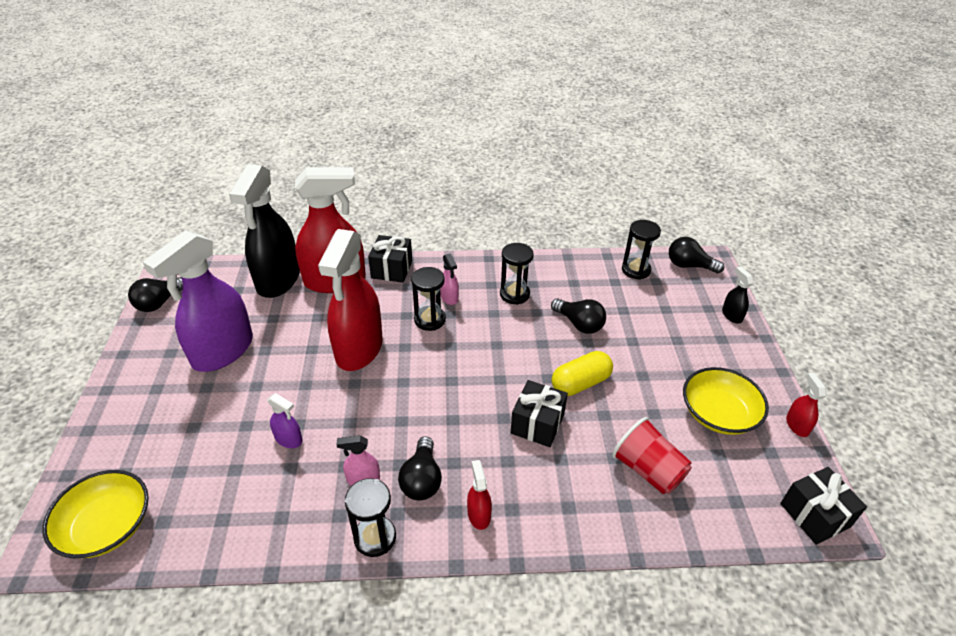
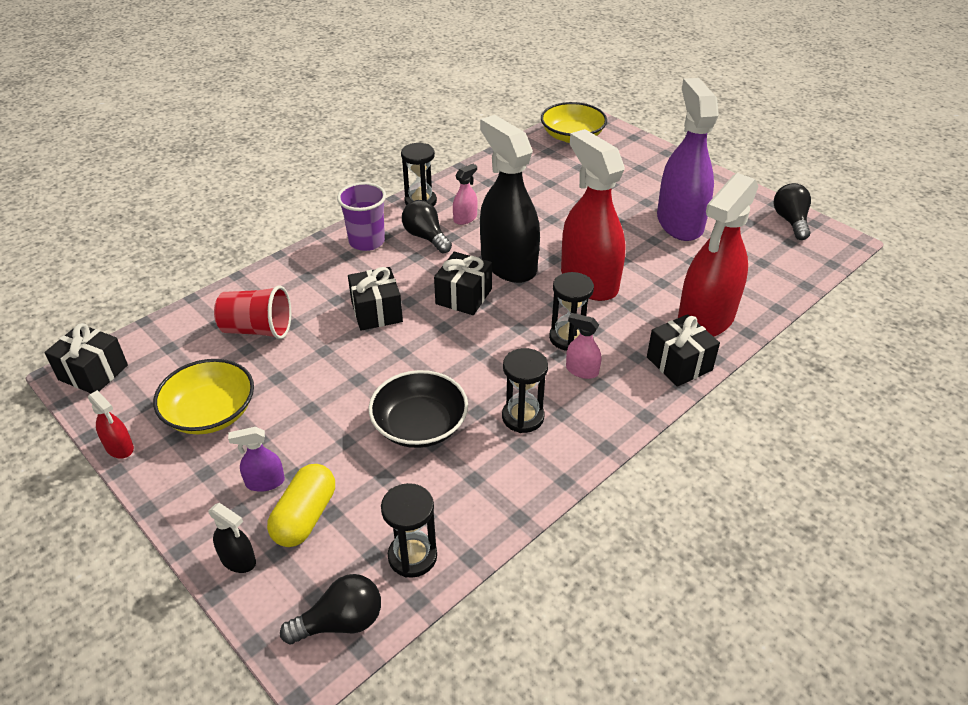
camera: 140 degrees right, 0 degrees up
(278, 280) = (751, 289): black spray bottle -> black spray bottle (508, 264)
(288, 439) = (543, 209): purple spray bottle -> purple spray bottle (265, 482)
(459, 394) = (463, 296): none -> black gift
(479, 514) = (367, 241): red spray bottle -> purple cup
(579, 324) = (420, 425): black light bulb -> black bowl
(580, 383) = (367, 364): yellow capsule -> yellow capsule (305, 516)

